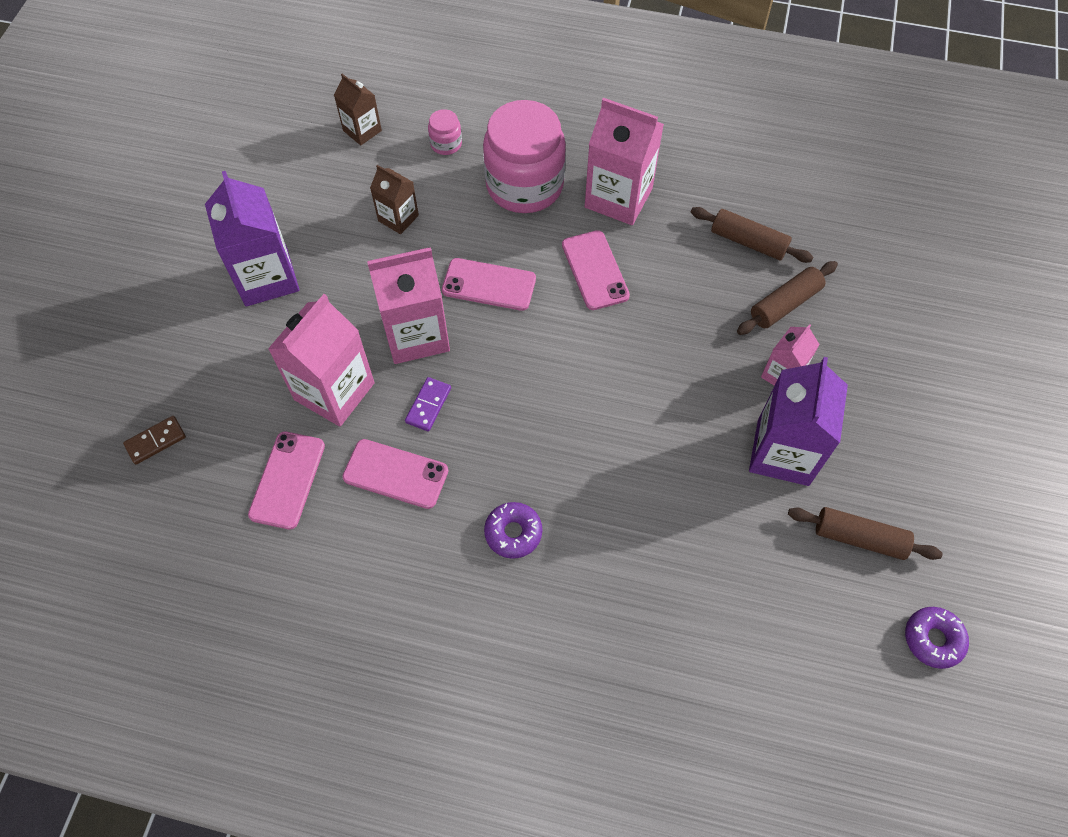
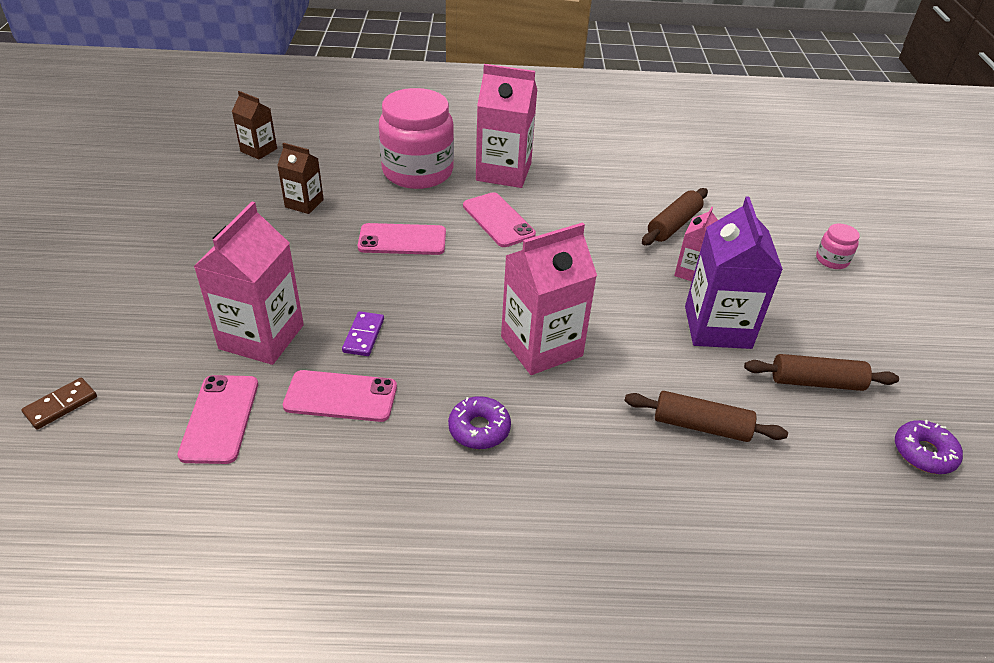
camera: 15 degrees left, 20 degrees down
(266, 277) = (177, 258): purple carton -> none
(416, 334) = (339, 283): pink carton -> pink carton (541, 346)
(446, 144) = (339, 152): pink jar -> pink jar (832, 260)
(748, 242) = (625, 189): brown rolling pin -> brown rolling pin (701, 426)

